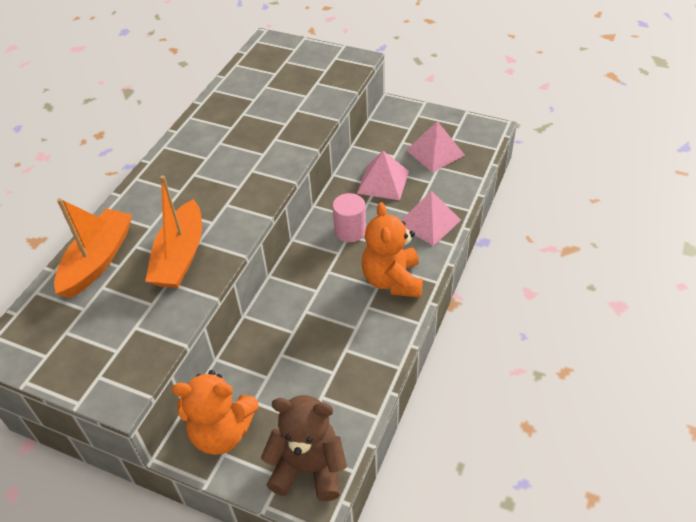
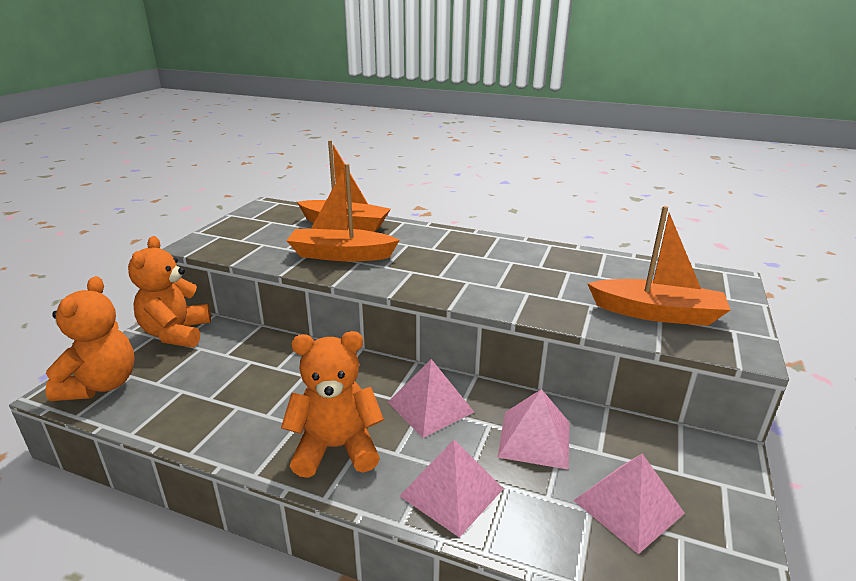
camera: 85 degrees right, 20 degrees down
(308, 468) = (101, 385): brown teddy bear -> orange teddy bear
(312, 83) = (657, 313): none -> orange boat
(350, 231) = (430, 407): pink cylinder -> pink pyramid

